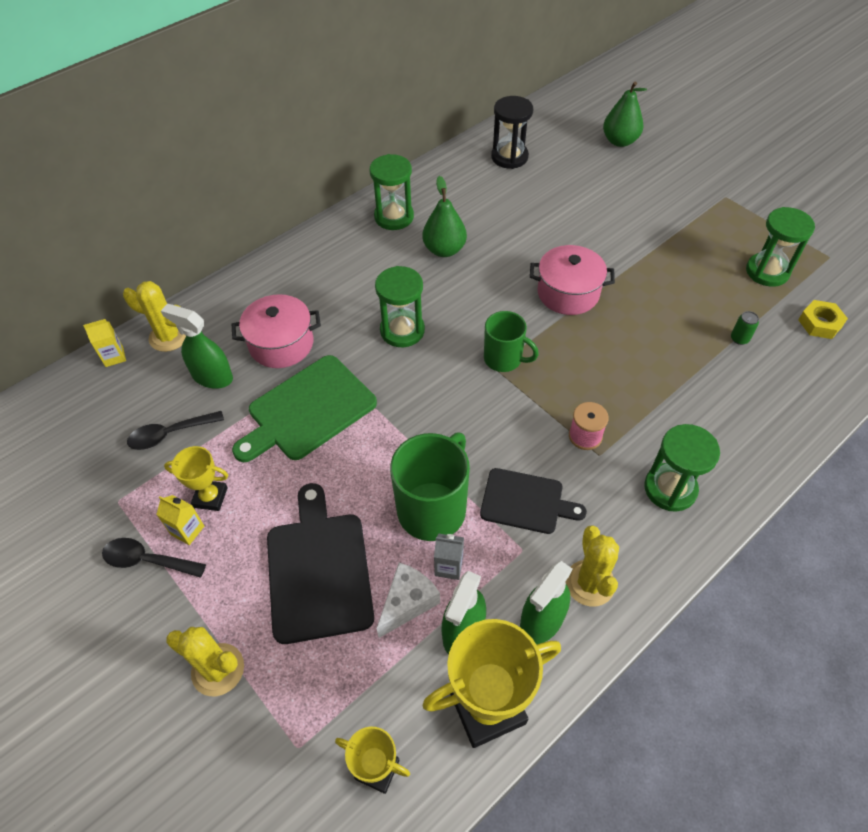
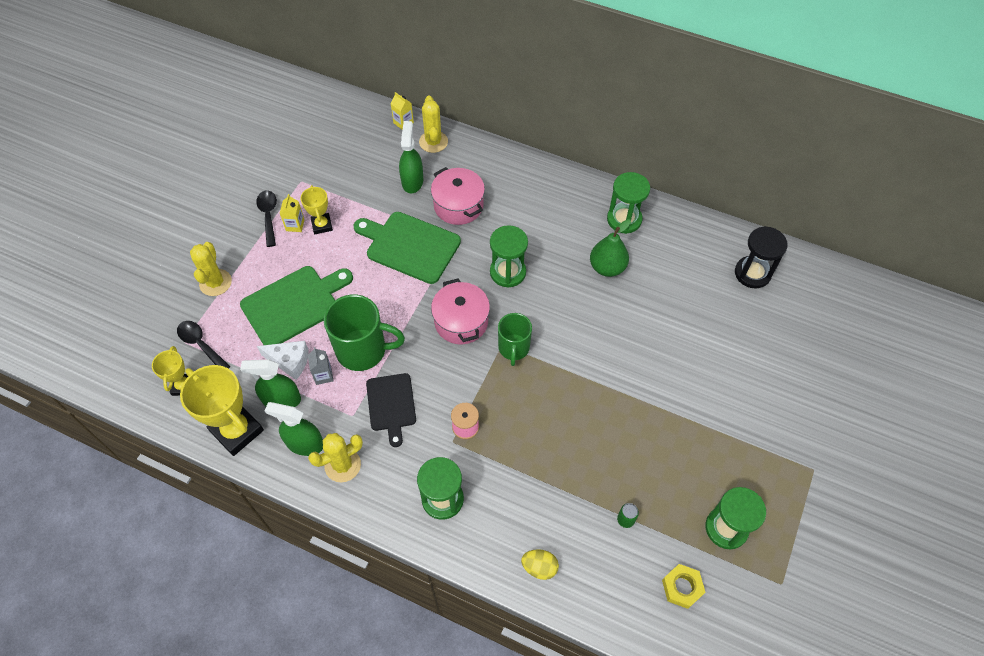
camera: 65 degrees right, 5 degrees up
(170, 434) = (358, 182): black spoon -> black spoon (201, 344)
(319, 570) = (294, 304): black cutting board -> green cutting board
(568, 293) = (608, 371): pink pot -> pink pot (461, 321)
(619, 141) = (837, 355): green pear -> none
(775, 426) = (539, 567): none -> yellow egg

